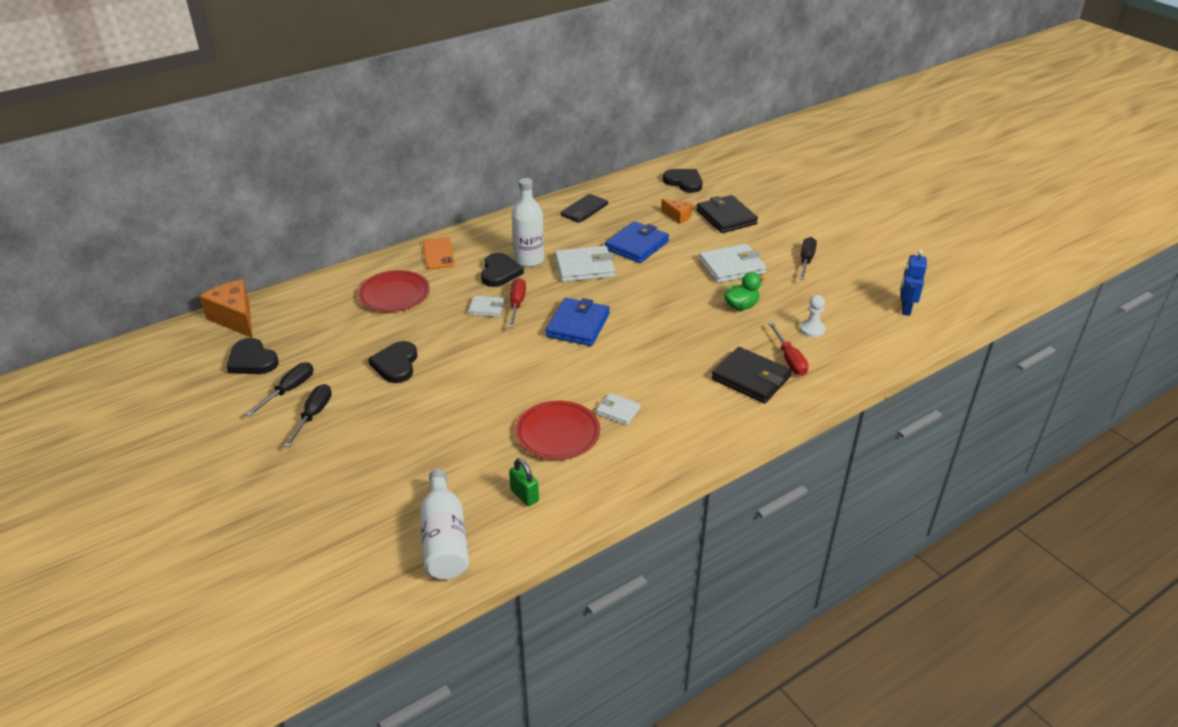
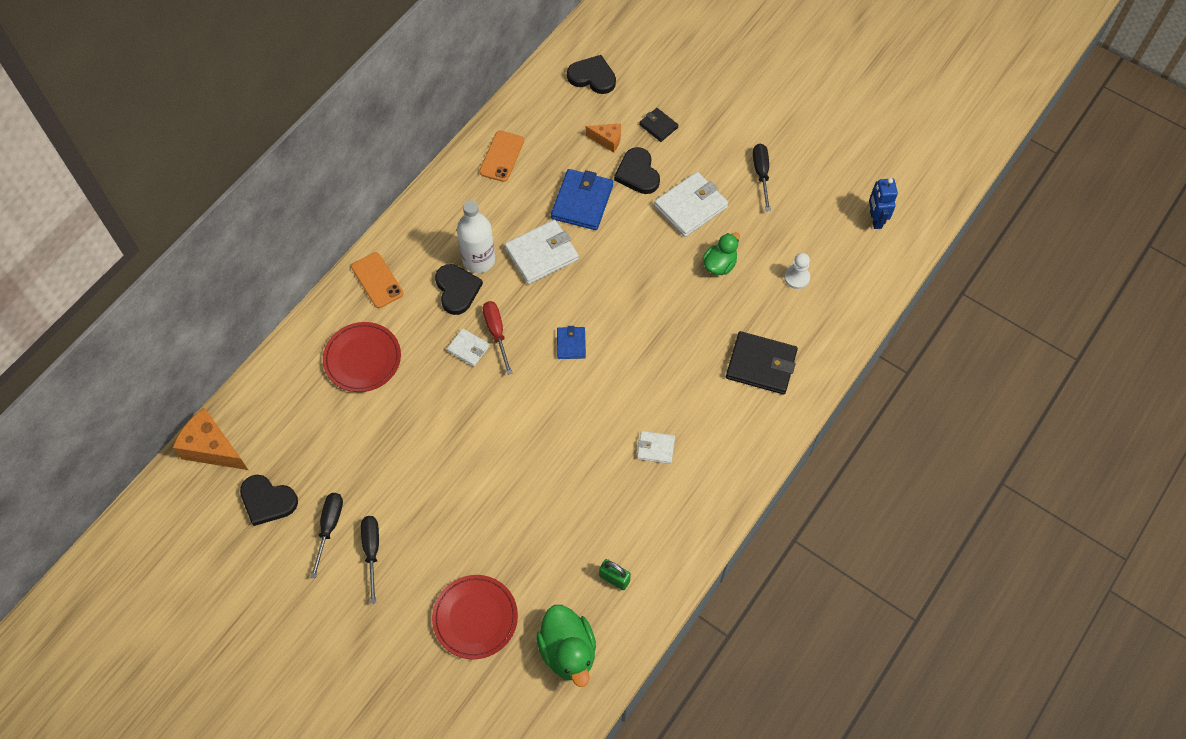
camera: 20 degrees left, 25 degrees up
(396, 364) = (416, 458): black heart -> black heart (637, 173)
(445, 539) = (568, 651): white bottle -> green duck
(486, 308) = (468, 348): white wallet -> white wallet turned 45 degrees clockwise
(557, 433) = (612, 495): red plate -> red plate (475, 618)
(578, 325) = (571, 344): blue wallet -> blue wallet, size x0.55
(584, 209) = (502, 156): black phone -> orange phone
(726, 217) = (658, 126): black wallet -> black wallet, size x0.55
(789, 359) = (788, 327): red screwdriver -> none

